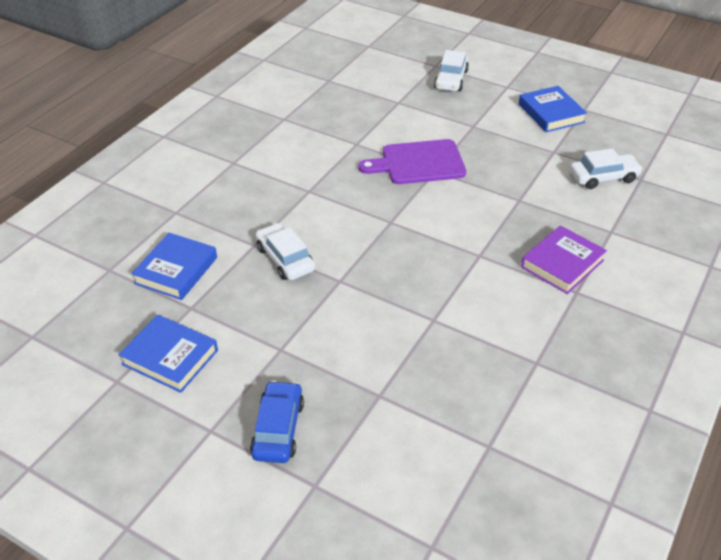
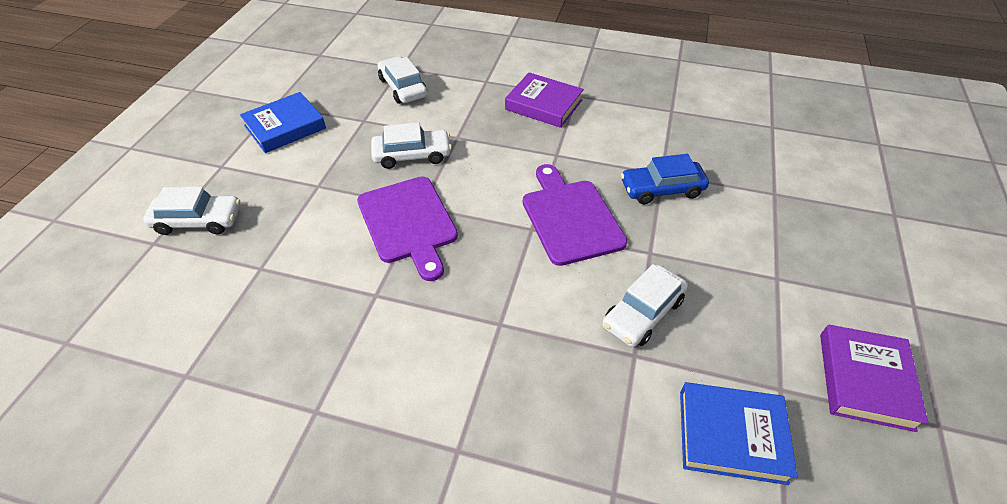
camera: 105 degrees left, 5 degrees up
(170, 357) = (865, 380): blue book -> purple book
(278, 429) = (866, 253): blue car -> blue car (662, 189)
(395, 245) = (570, 218): none -> purple cutting board
(499, 172) = (412, 155): none -> white car

